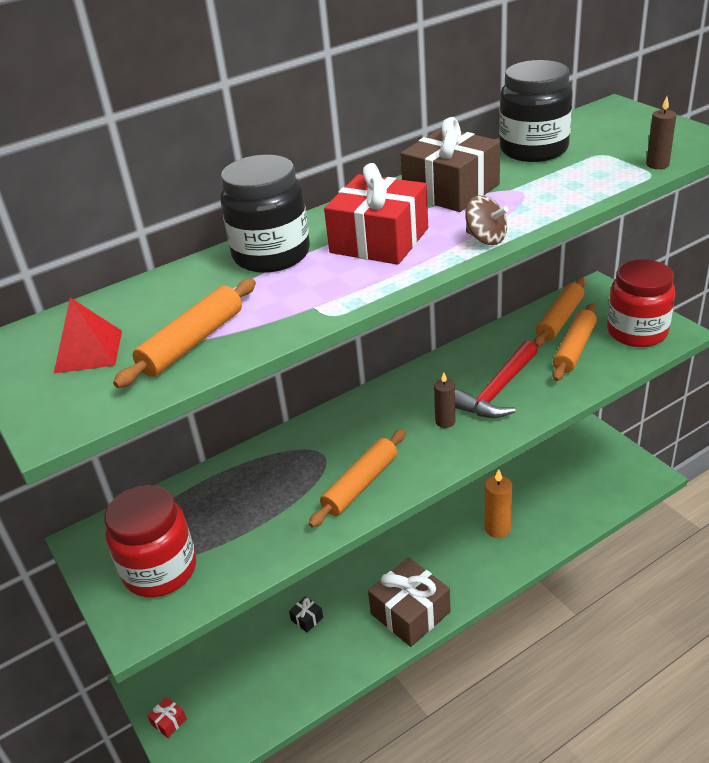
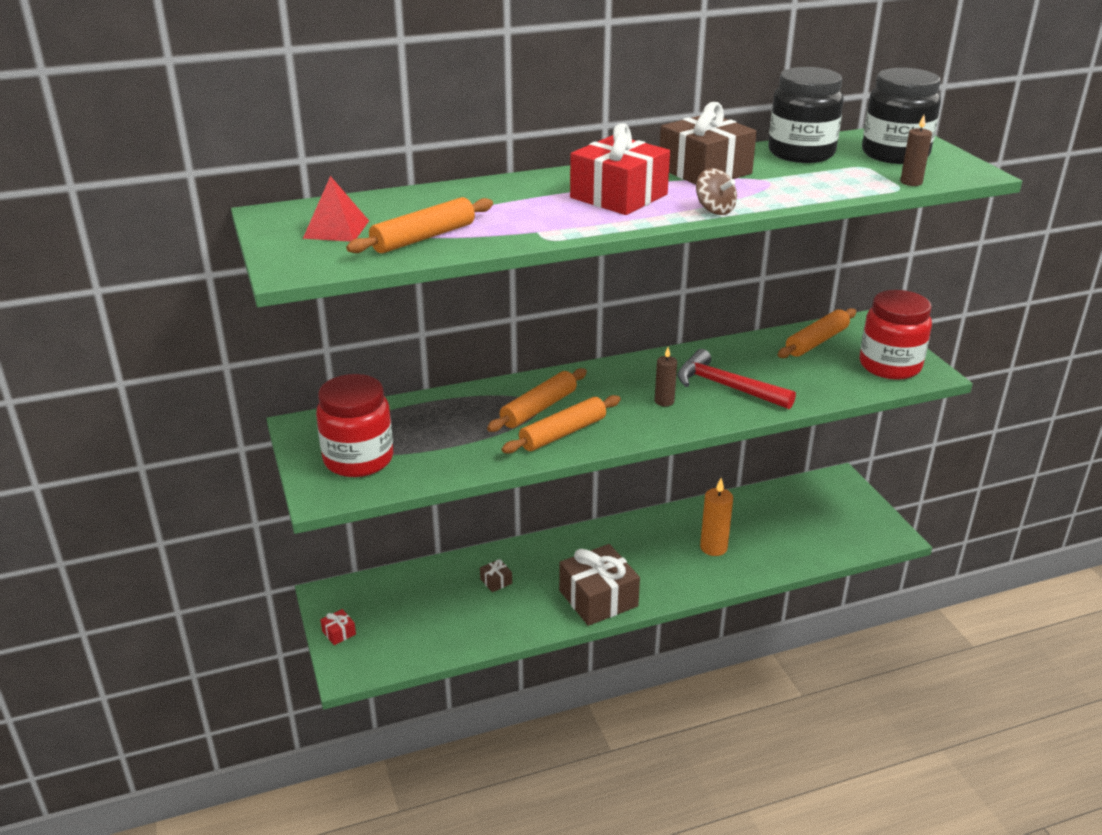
camera: 10 degrees right, 5 degrees down
(271, 255) = (519, 191): black jar -> black jar (895, 154)
(307, 619) = (496, 581): black gift -> brown gift
(498, 390) = (726, 387): red hammer -> red hammer turned 75 degrees clockwise
(574, 349) = (819, 368): orange rolling pin -> orange rolling pin (538, 408)

